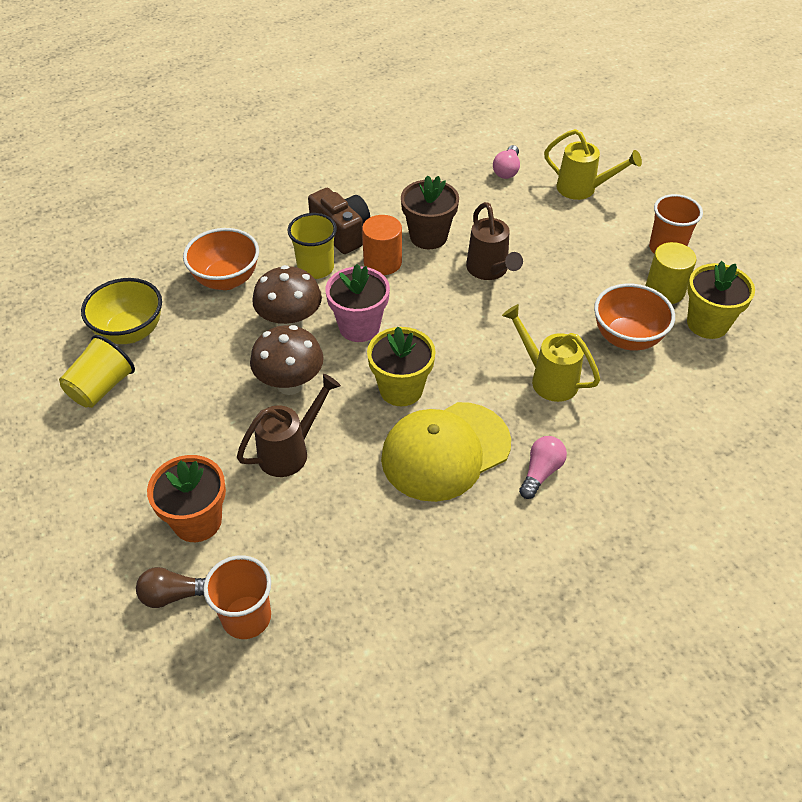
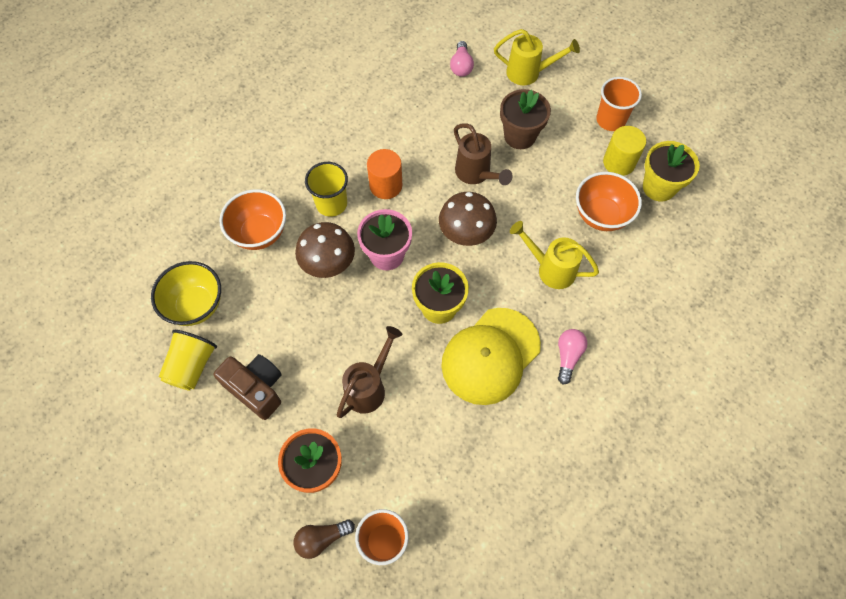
camera: 15 degrees left, 15 degrees up
(290, 384) = (348, 324): brown mushroom -> brown mushroom (466, 235)
(341, 232) = (341, 162): brown camera -> brown camera (256, 389)
(428, 236) = (416, 150): brown flower pot -> brown flower pot (519, 136)

